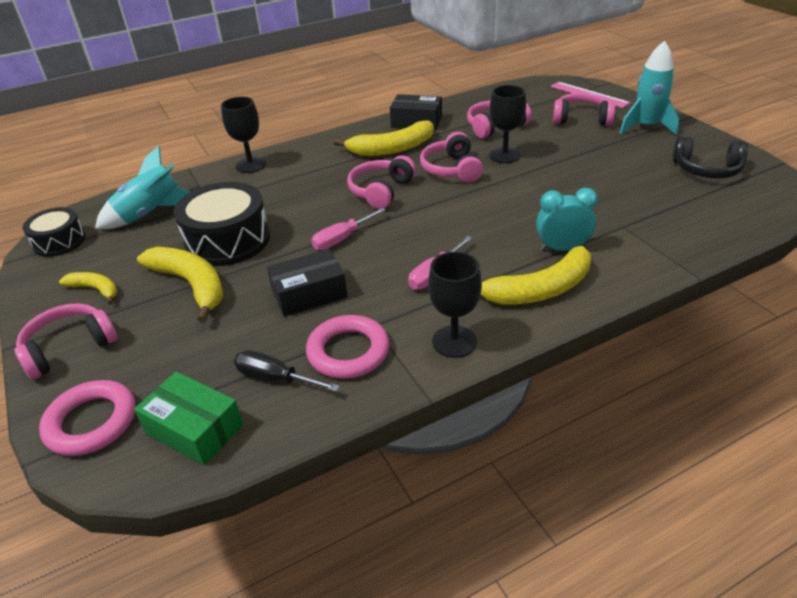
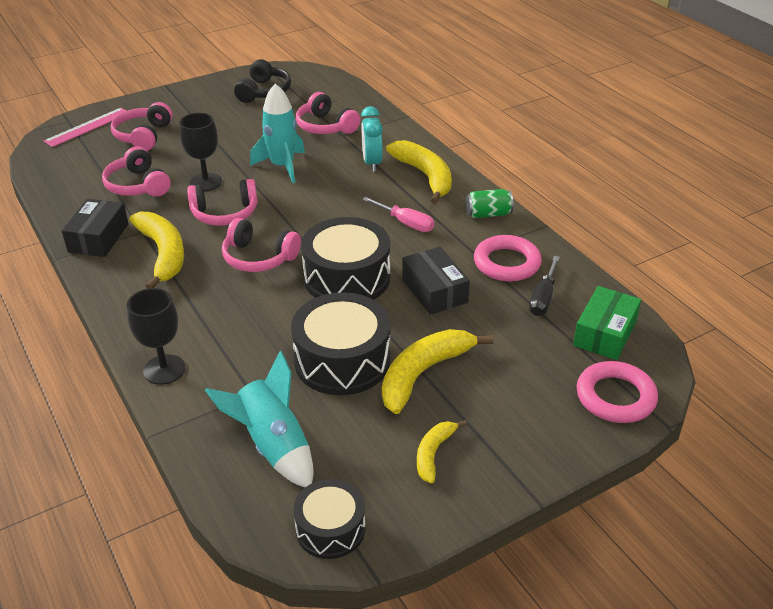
camera: 95 degrees left, 0 degrees up
(69, 348) = (529, 445): pink headphones -> pink headphones (325, 126)
(342, 239) = (347, 278): pink screwdriver -> black drum
(454, 341) = (488, 214): black goblet -> green can
(646, 127) = (177, 107): turquoise rocket -> turquoise rocket (282, 166)

